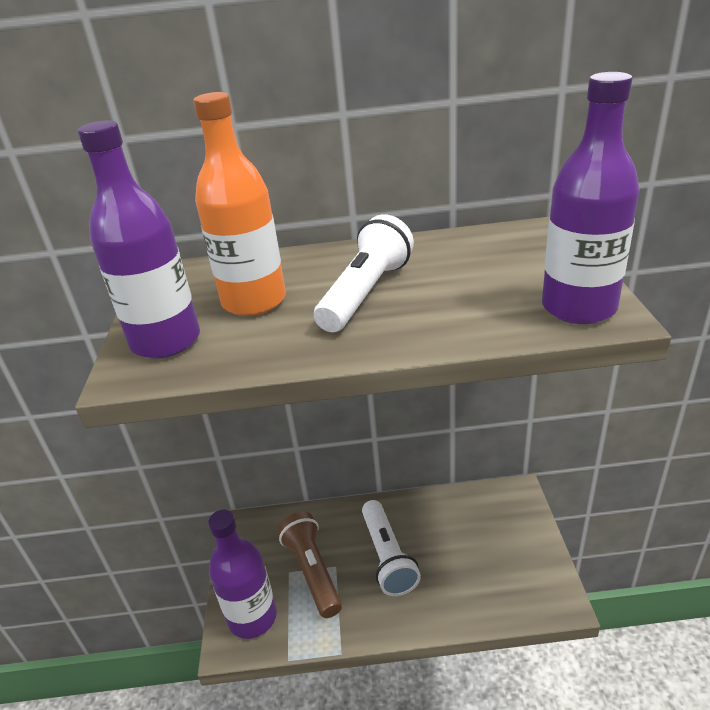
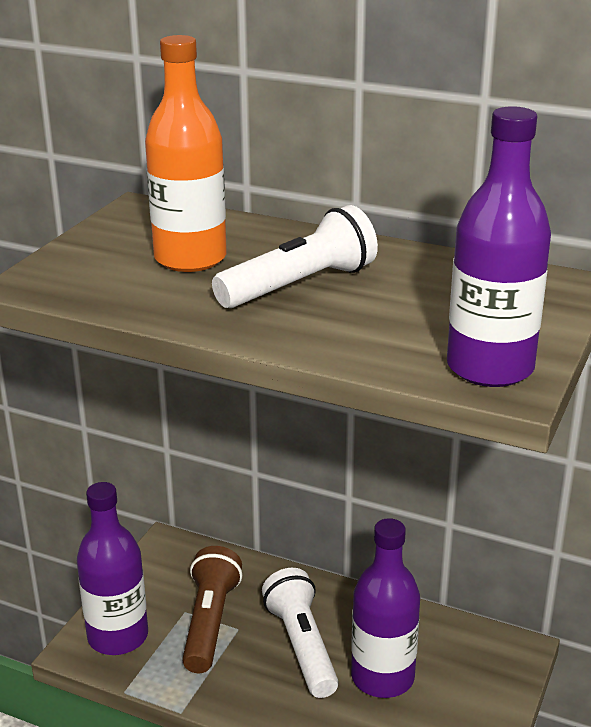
camera: 25 degrees right, 5 degrees down
(166, 341) = (82, 268): purple bottle -> purple bottle (382, 677)
(387, 557) = (302, 645): white flashlight -> white flashlight turned 150 degrees clockwise

